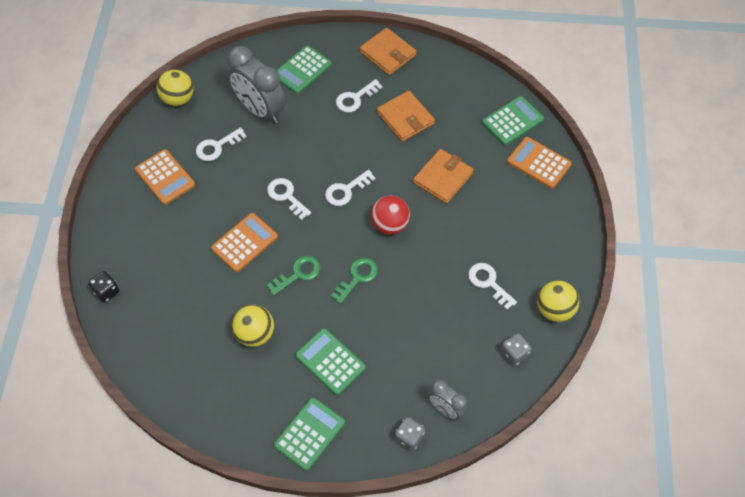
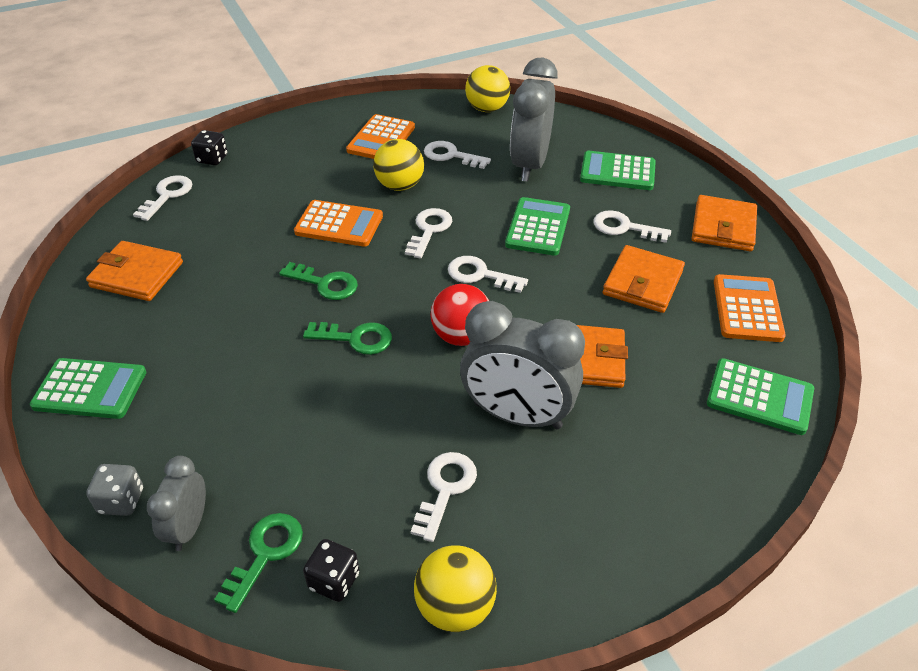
camera: 60 degrees right, 15 degrees down
(132, 335) = (167, 195): none -> white key
(213, 379) = (137, 275): none -> orange wallet
(255, 334) = (217, 282): yellow ball -> yellow ball (400, 186)
(330, 362) = (210, 365): green calculator -> green calculator (538, 227)
(462, 228) = (517, 415): none -> grey clock
(482, 378) = (265, 554): none -> green key
(514, 354) = (334, 580): grey dice -> black dice
(538, 163) = (718, 462): orange calculator -> orange calculator (747, 309)

